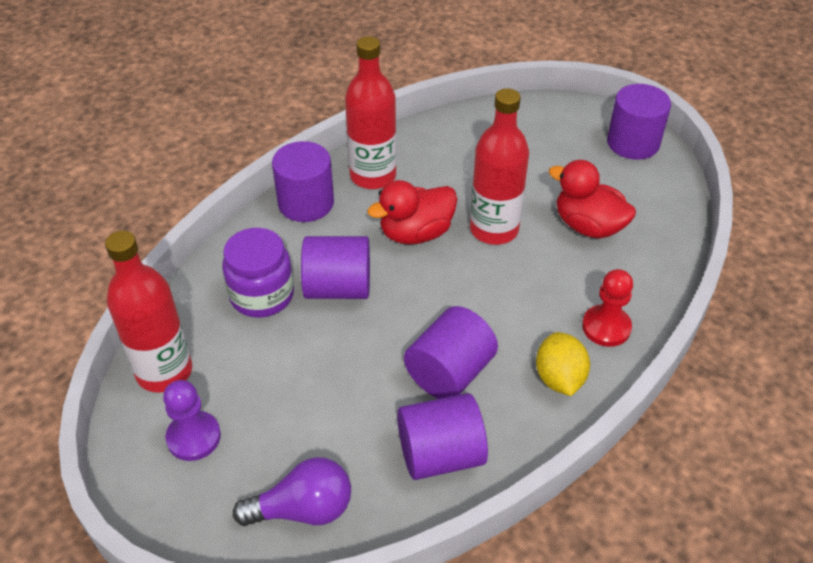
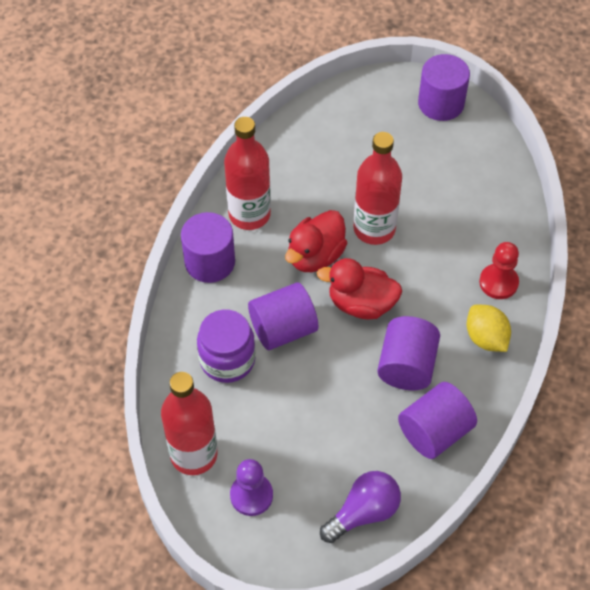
camera: 25 degrees left, 10 degrees up
(588, 226) = (444, 198): red duck -> red duck (361, 304)

